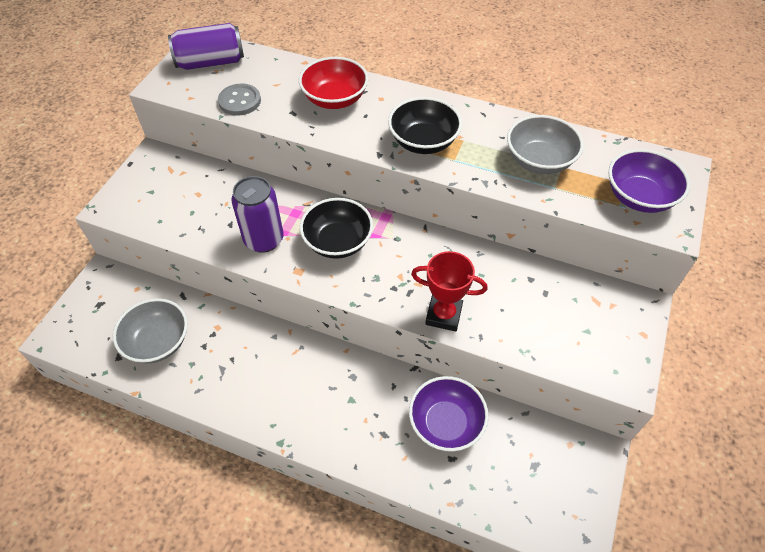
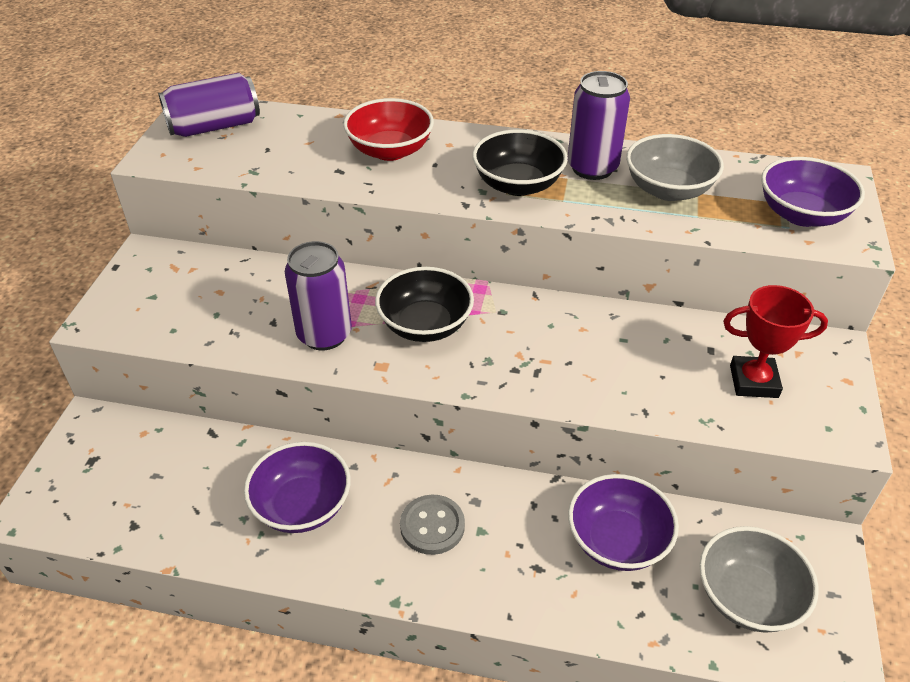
camera: 10 degrees left, 10 degrees down
(158, 342) = (189, 497): grey bowl -> grey bowl (748, 597)
(232, 361) = (302, 506): none -> purple bowl
(240, 101) = (265, 165): grey button -> grey button (432, 526)
(443, 315) = (590, 392): red trophy -> red trophy (753, 381)
(485, 133) = (592, 168): none -> purple can

